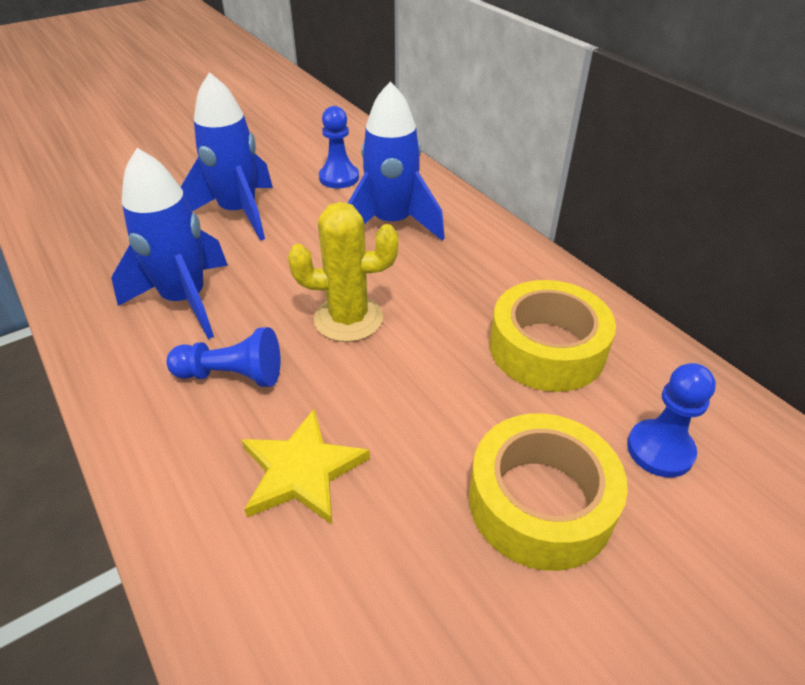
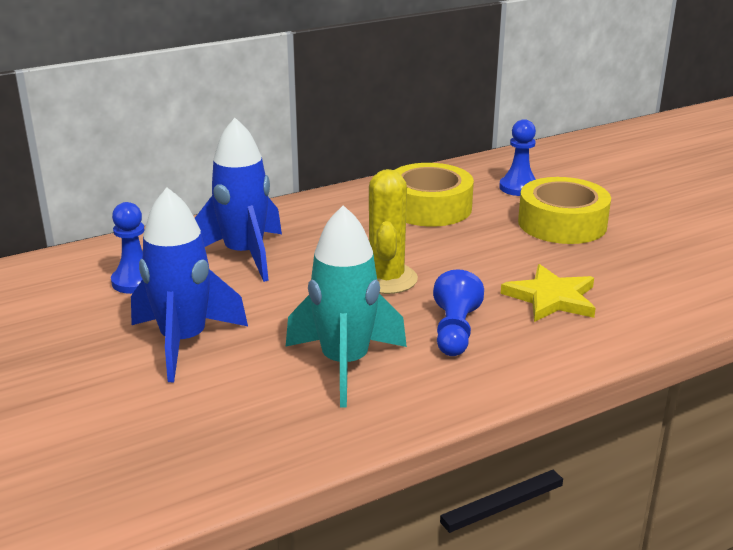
camera: 85 degrees left, 15 degrees down
(185, 300) = (345, 364): blue rocket -> turquoise rocket

